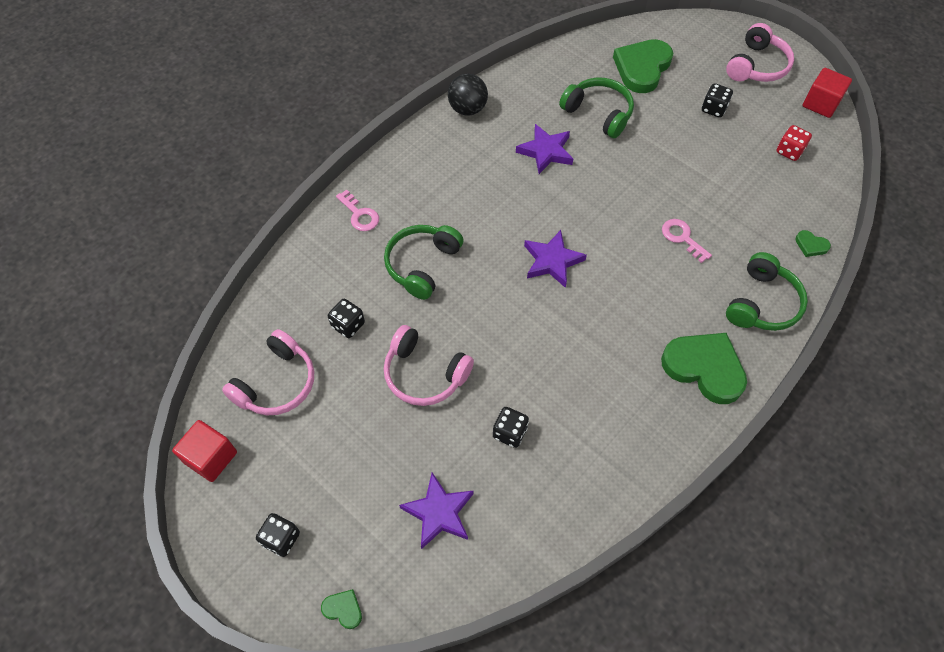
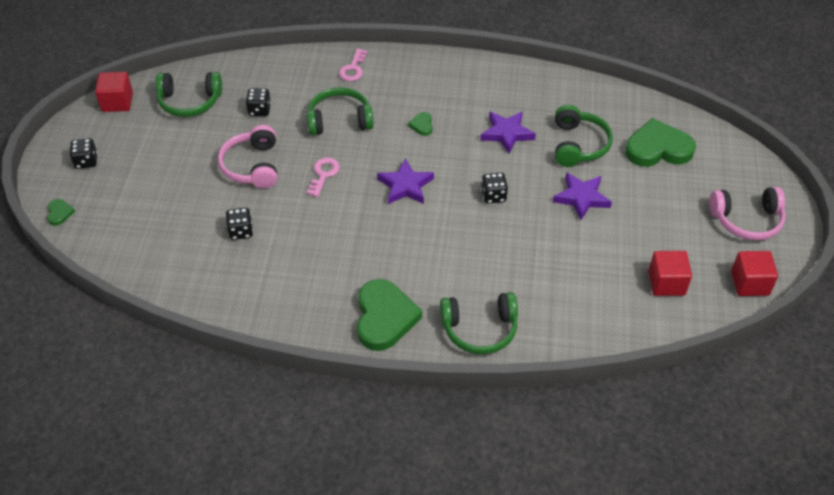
camera: 55 degrees right, 10 degrees down
(277, 383) = (189, 102): pink headphones -> green headphones
(439, 513) = (154, 225): purple star -> purple star (581, 198)
(467, 109) = (504, 72): black ball -> none
(682, 238) = (499, 251): pink key -> pink key (323, 174)
(713, 109) = (661, 213): black dice -> black dice (493, 196)
(789, 151) = (666, 283): red dice -> red cube
(811, 245) = (572, 339): green heart -> green heart (422, 125)

